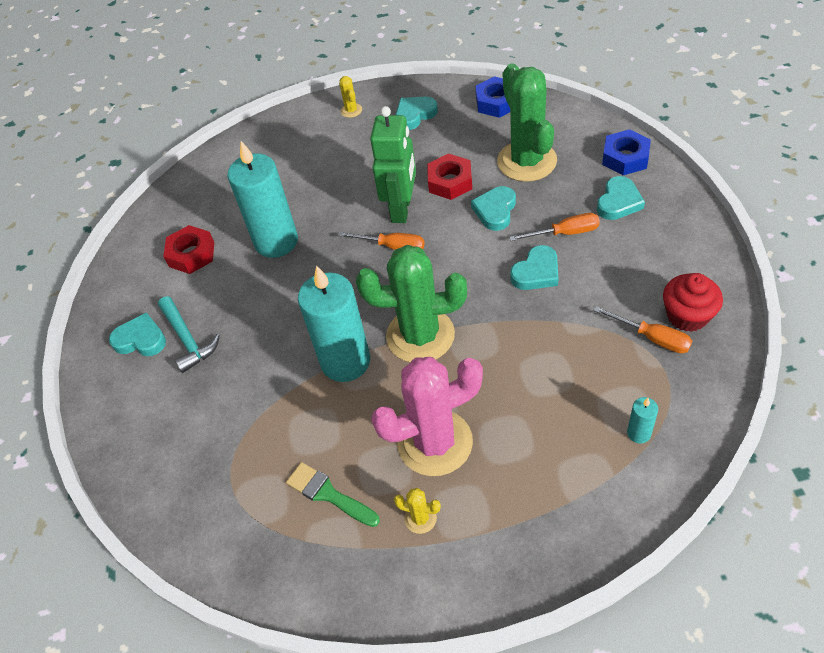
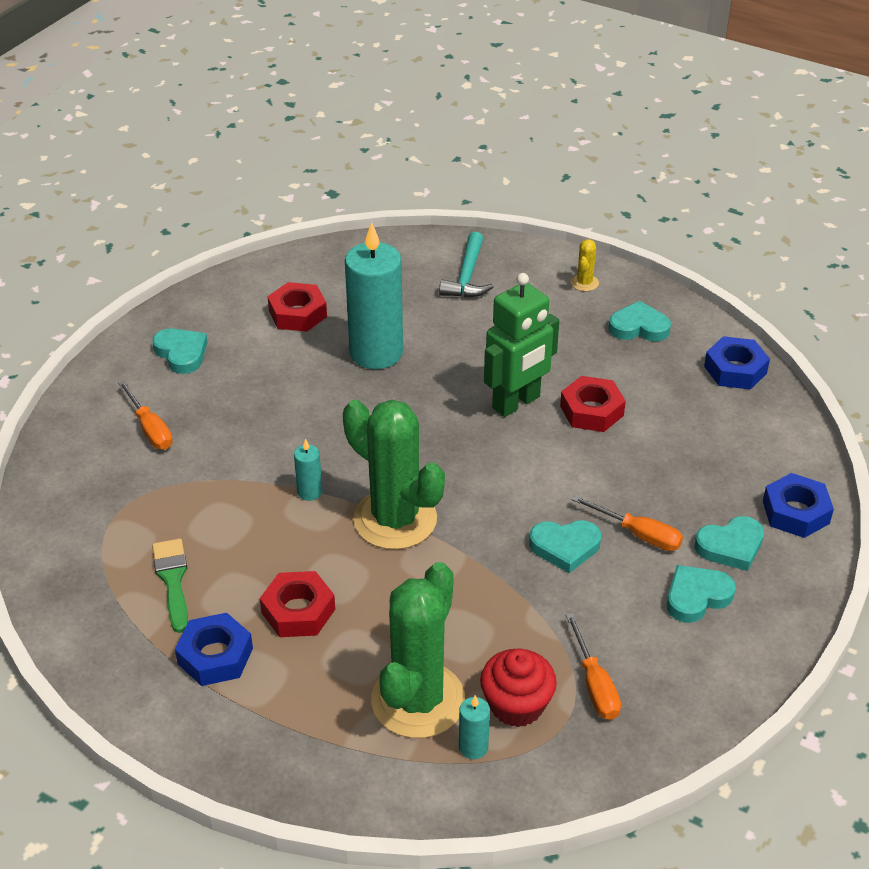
camera: 35 degrees right, 10 degrees down
(187, 339) = (214, 380): turquoise hammer -> turquoise hammer (467, 276)
(345, 361) = (310, 492): turquoise candle -> turquoise candle, size x0.42
(392, 246) = (467, 429): orange screwdriver -> orange screwdriver (150, 429)
(420, 518) = (215, 656): yellow cactus -> blue nut
(435, 442) = (298, 611): pink cactus -> red nut
(495, 211) = (599, 466): turquoise heart -> turquoise heart (696, 597)
(526, 161) = (690, 444): green cactus -> green cactus (418, 700)
(687, 316) = (655, 693): red cupcake -> red cupcake (516, 705)

